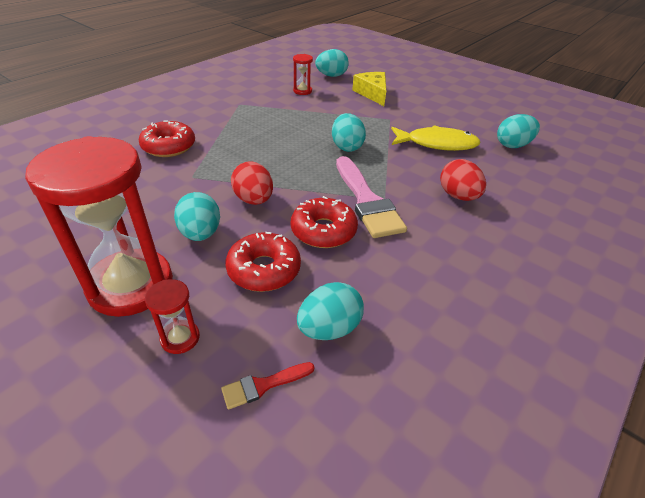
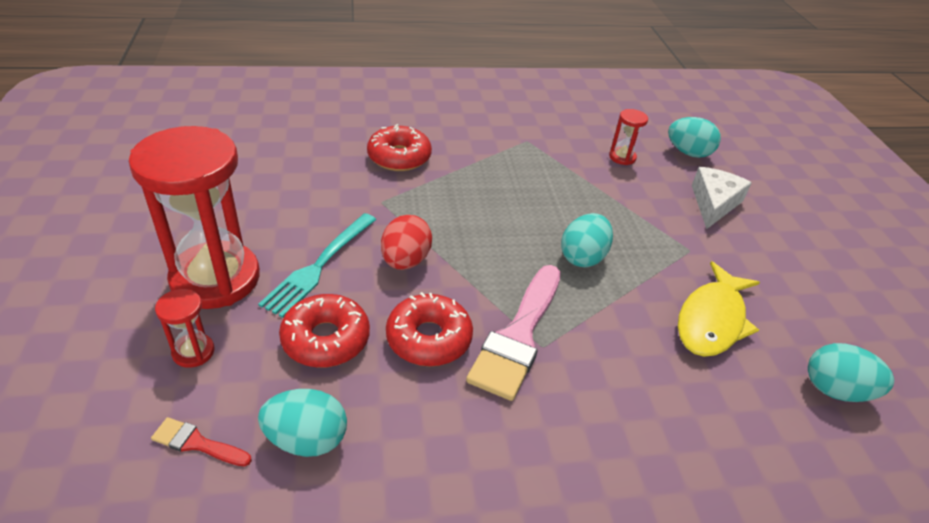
camera: 40 degrees right, 0 degrees up
(201, 234) = (319, 266): turquoise egg -> turquoise fork
(372, 93) = (714, 203): yellow cheese -> white cheese
(437, 144) = (712, 320): yellow fish -> yellow fish turned 75 degrees clockwise
(458, 196) = (642, 404): red egg -> none

